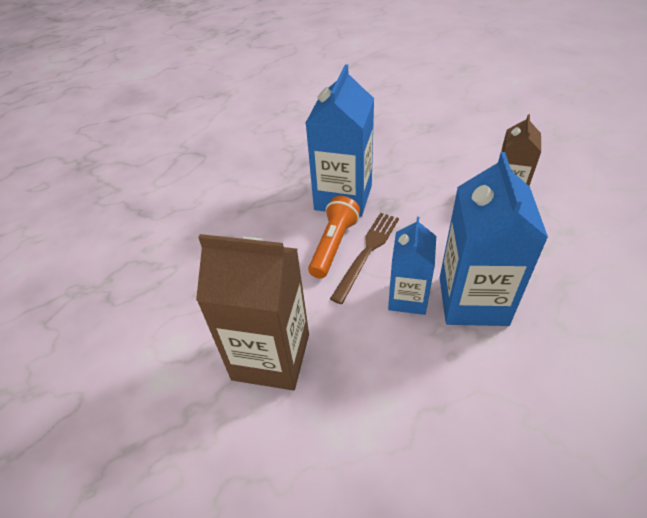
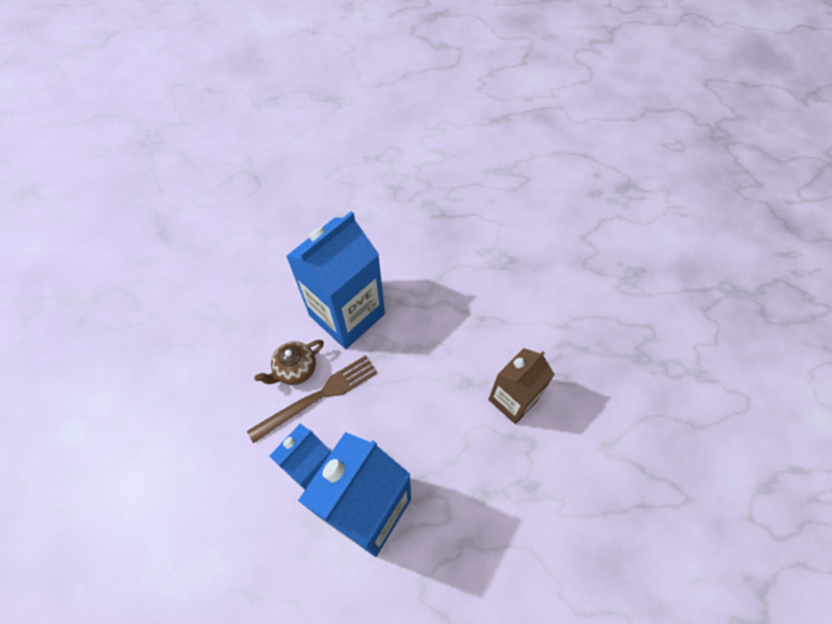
camera: 25 degrees right, 15 degrees up
(271, 356) = (162, 461): brown carton -> none
(333, 245) = (295, 370): orange flashlight -> brown teapot

